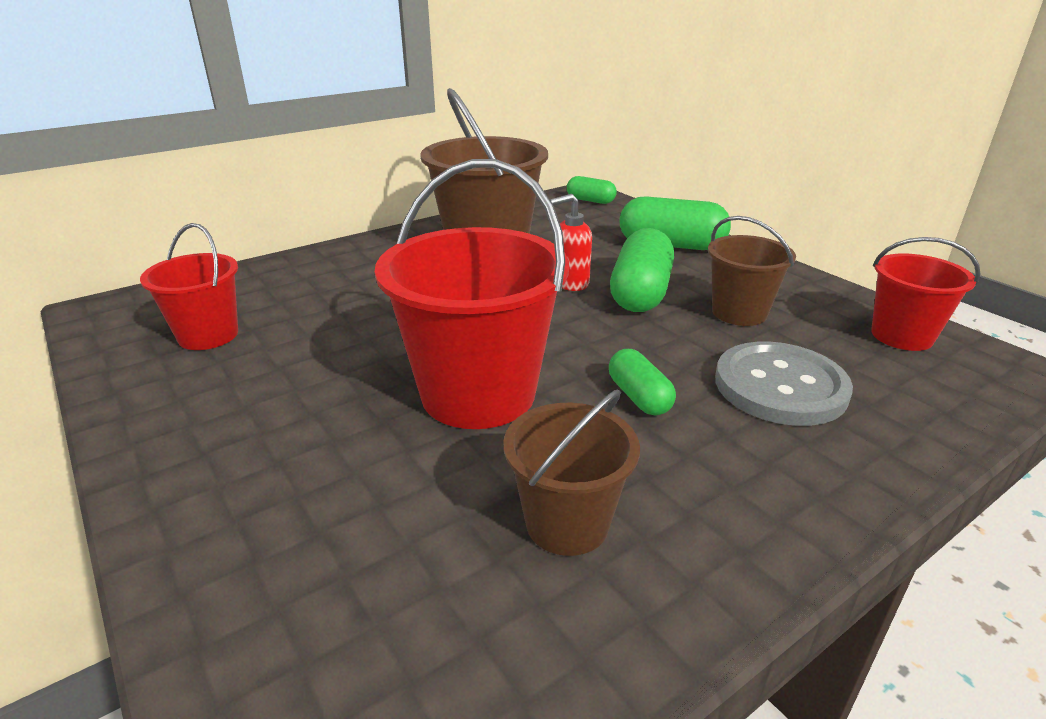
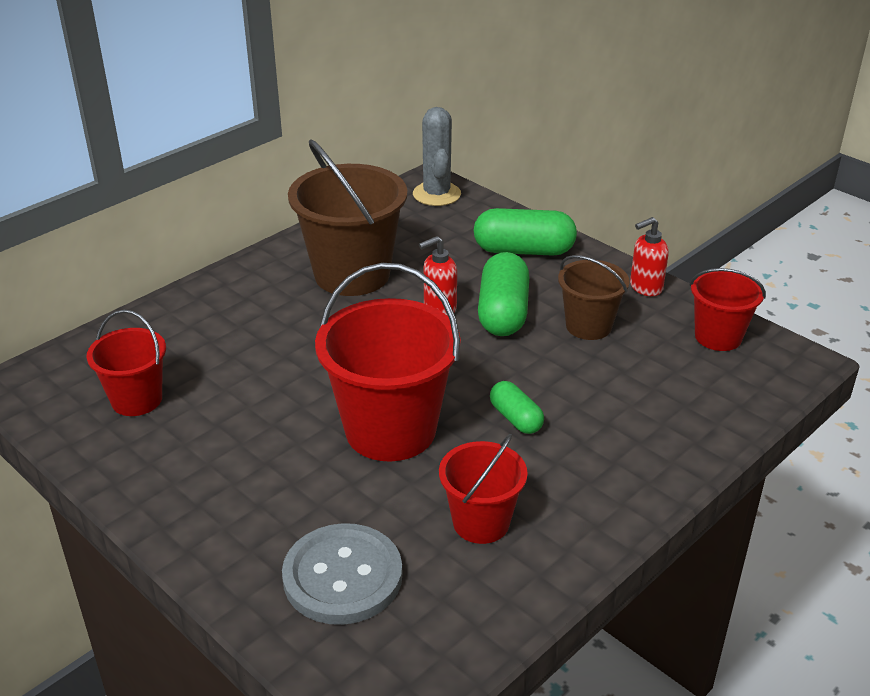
camera: 10 degrees left, 5 degrees up
(567, 523) = (481, 522): brown bucket -> red bucket
(590, 200) = (436, 194): green capsule -> grey cactus
(780, 386) = (622, 396): grey button -> grey button (342, 576)
(806, 284) = (645, 287): none -> red soap dispenser

